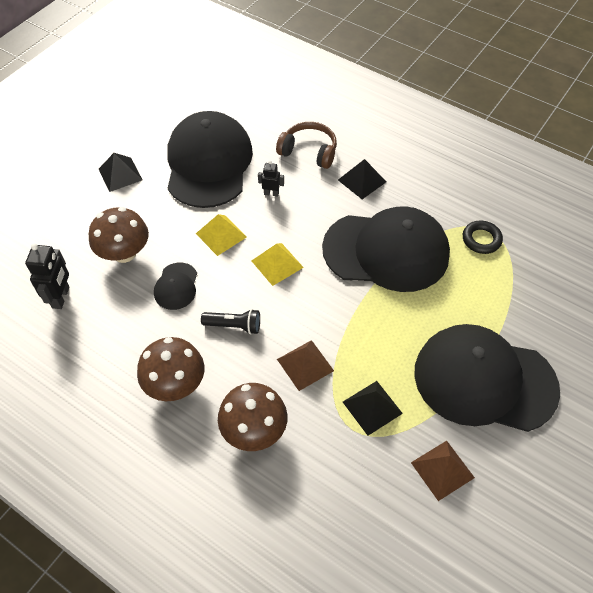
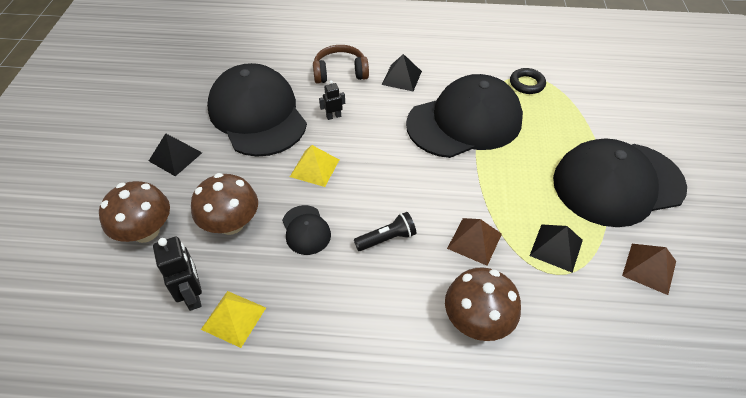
camera: 30 degrees left, 5 degrees down
(175, 384) = (372, 318): brown mushroom -> brown mushroom (146, 231)
(277, 264) = (383, 170): yellow pyramid -> yellow pyramid (233, 318)

